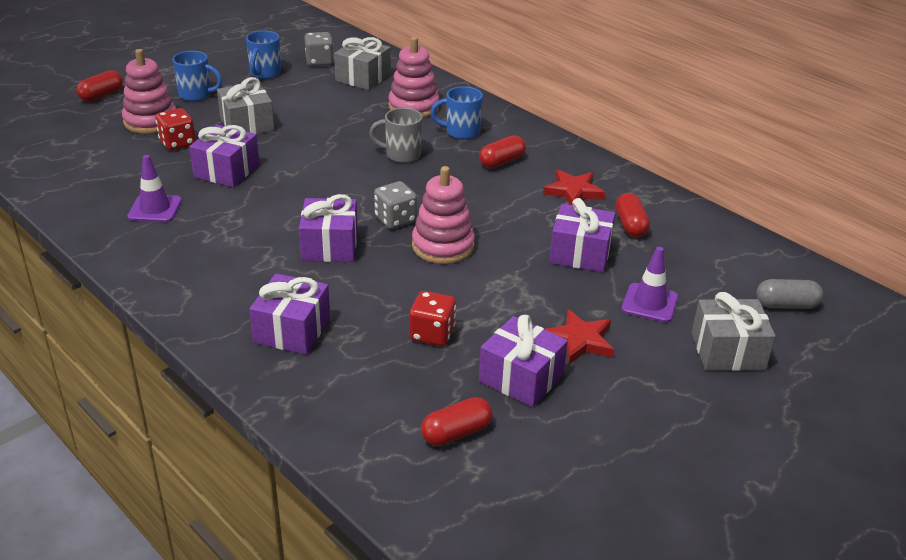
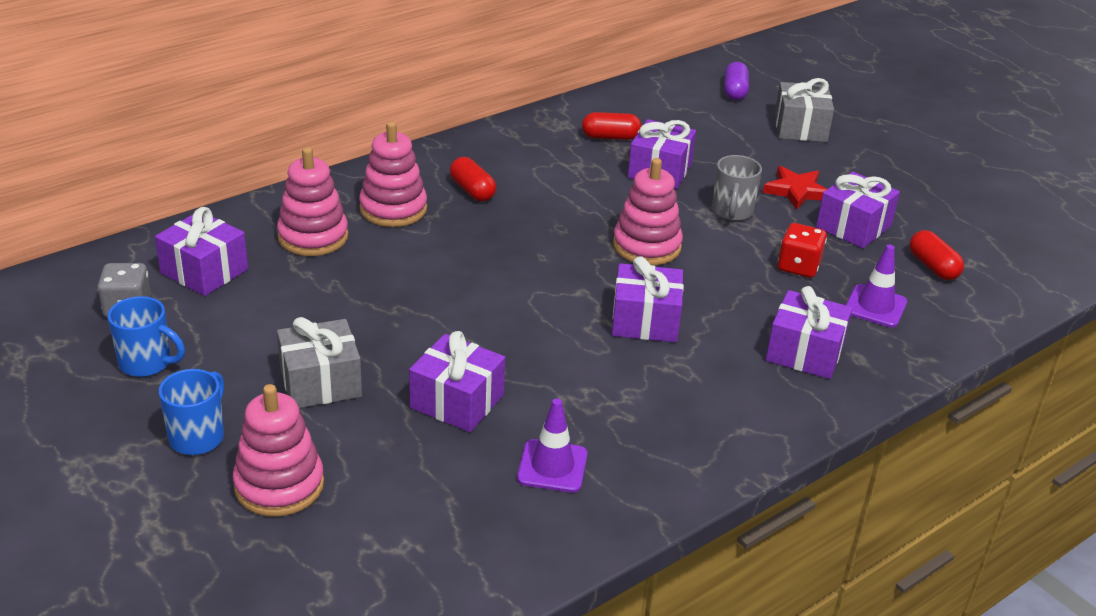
camera: 85 degrees left, 0 degrees up
(101, 95) = (154, 554): red capsule -> none
(177, 143) = (362, 452): red dice -> none
(363, 77) = (204, 271): grey gift -> purple gift
(395, 219) = (592, 272): grey dice -> none
(401, 155) = (441, 256): grey mug -> grey mug (732, 212)
(461, 132) = (393, 209): blue mug -> pink stacking toy
(573, 191) = (543, 157): red star -> none
(649, 303) = (738, 149): purple traffic cone -> purple traffic cone (875, 306)
(786, 305) = (735, 91): grey capsule -> purple capsule

